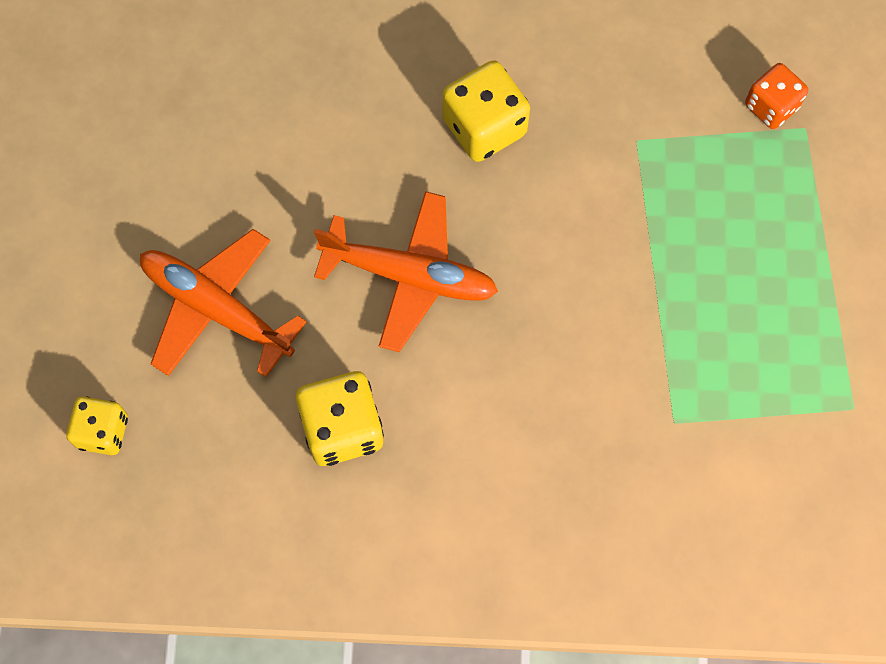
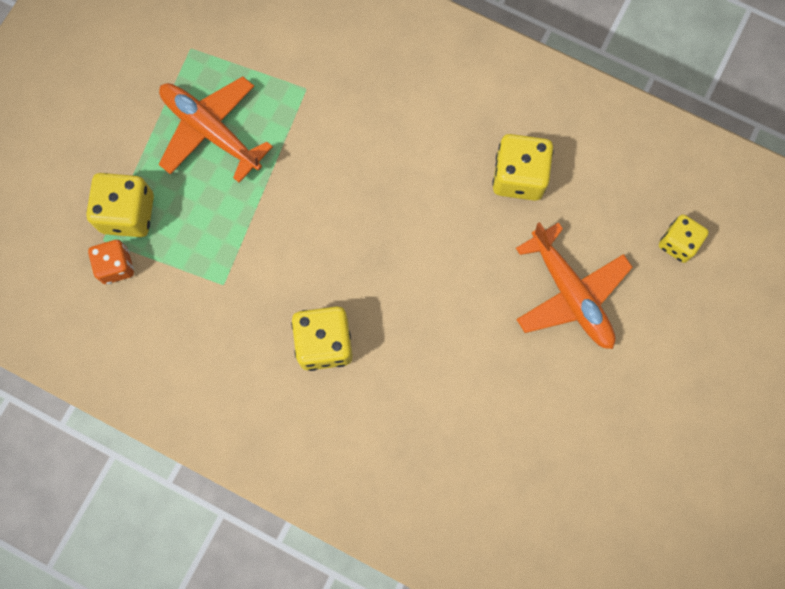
camera: 155 degrees left, 5 degrees up
(409, 275) = (428, 258): orange plane -> orange plane (211, 131)
(796, 169) = (128, 213): none -> yellow dice

